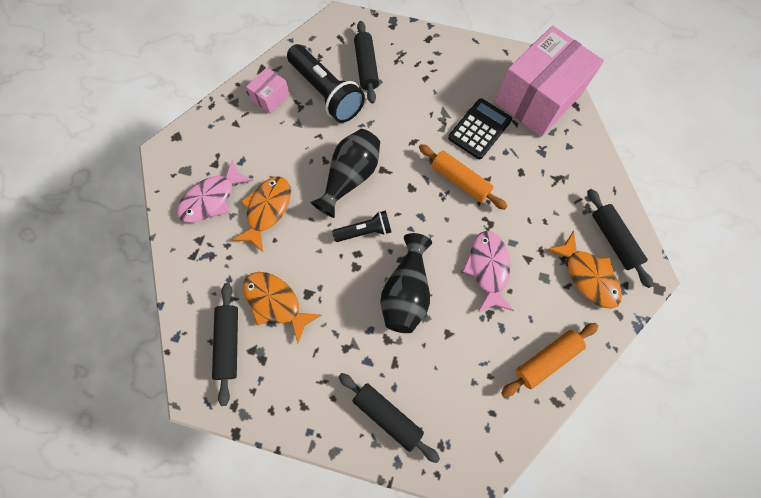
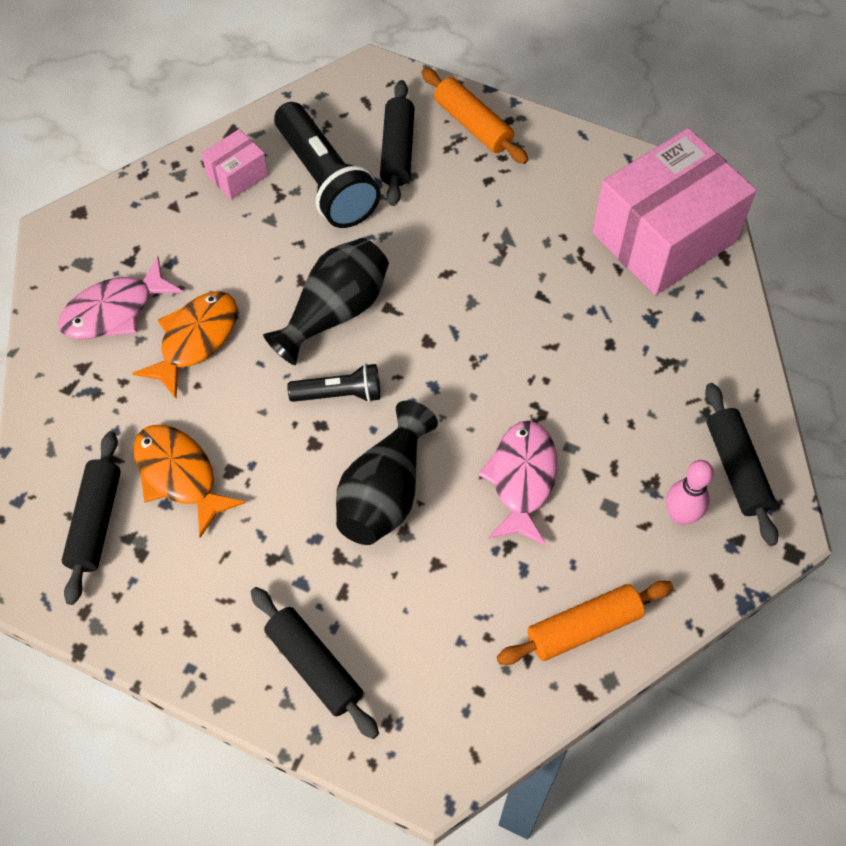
camera: 10 degrees right, 10 degrees down
(460, 180) = (508, 342): orange rolling pin -> orange rolling pin (473, 125)
(479, 129) = (558, 270): black calculator -> none
(587, 276) = (680, 515): orange fish -> pink bowling pin

